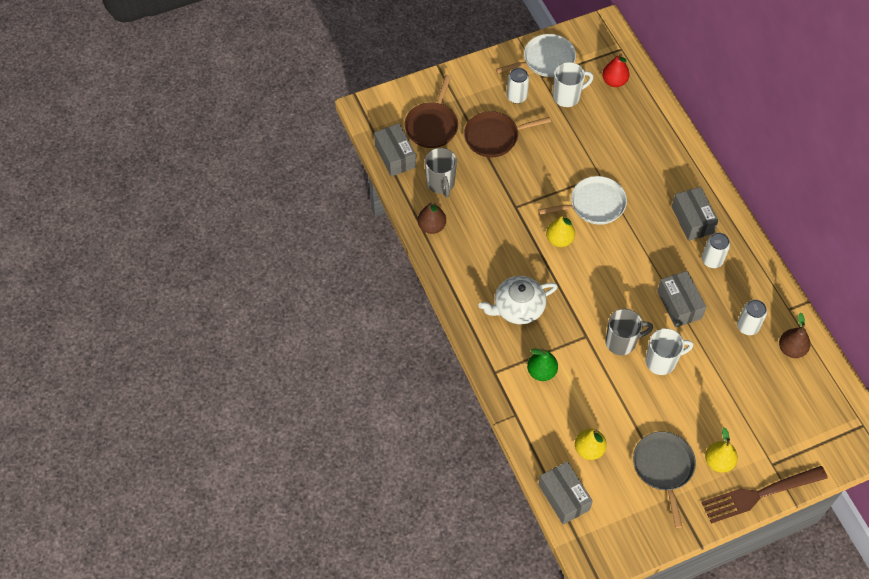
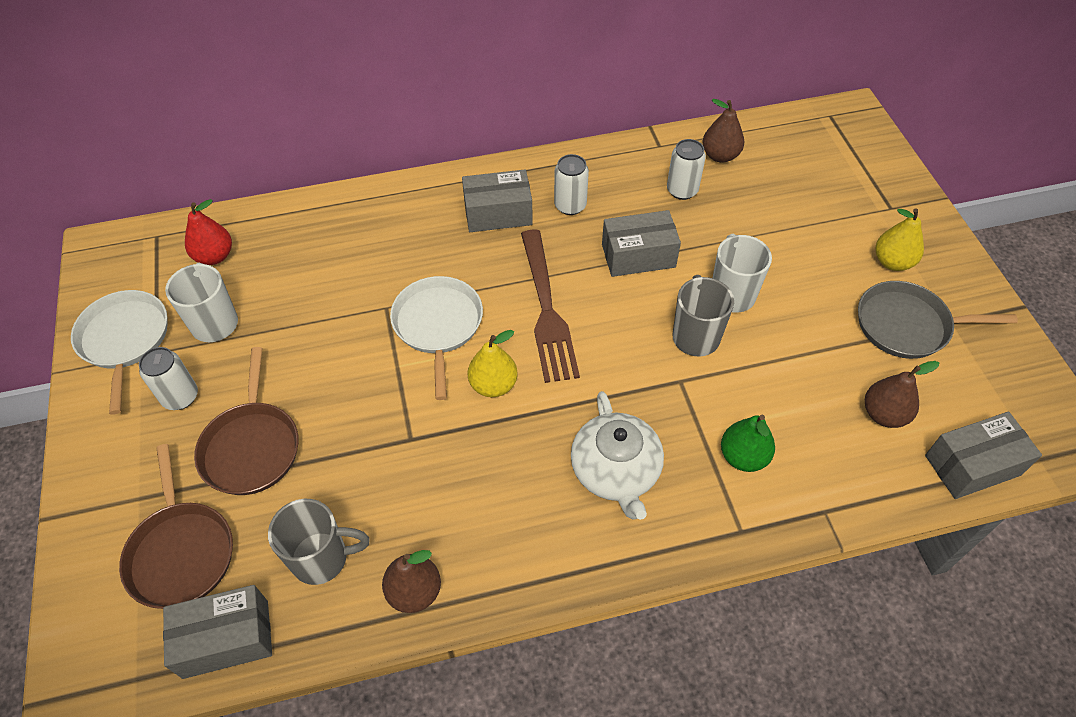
camera: 80 degrees left, 5 degrees down
(432, 126) = (181, 552): brown pan -> brown pan turned 45 degrees clockwise
(589, 449) = (884, 414): yellow pear -> brown pear
(760, 494) = (937, 229): brown fork -> brown fork (546, 309)

